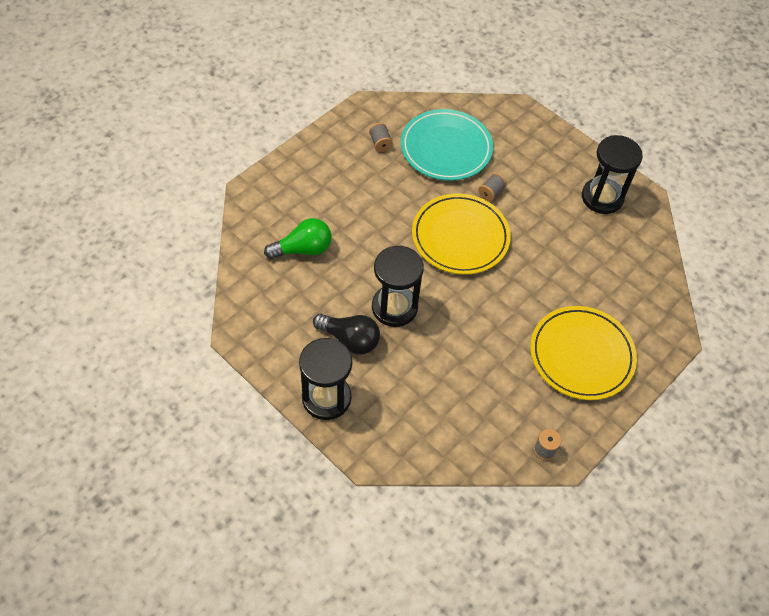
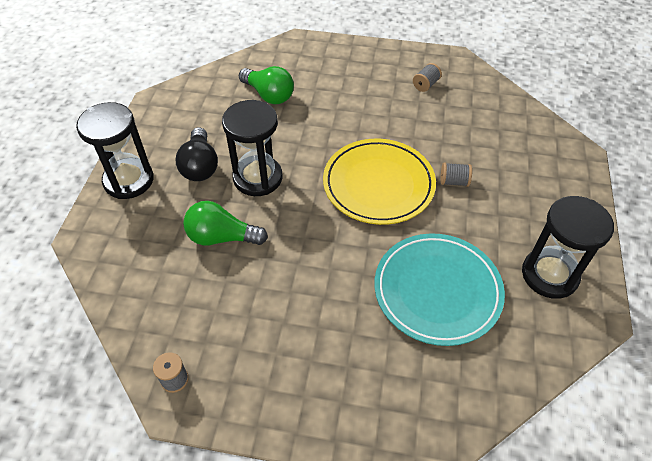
camera: 60 degrees right, 5 degrees down
(438, 361) = (222, 237): none -> green light bulb
(446, 148) = (469, 126): turquoise plate -> turquoise plate (437, 291)
(581, 355) = (322, 356): yellow plate -> none

